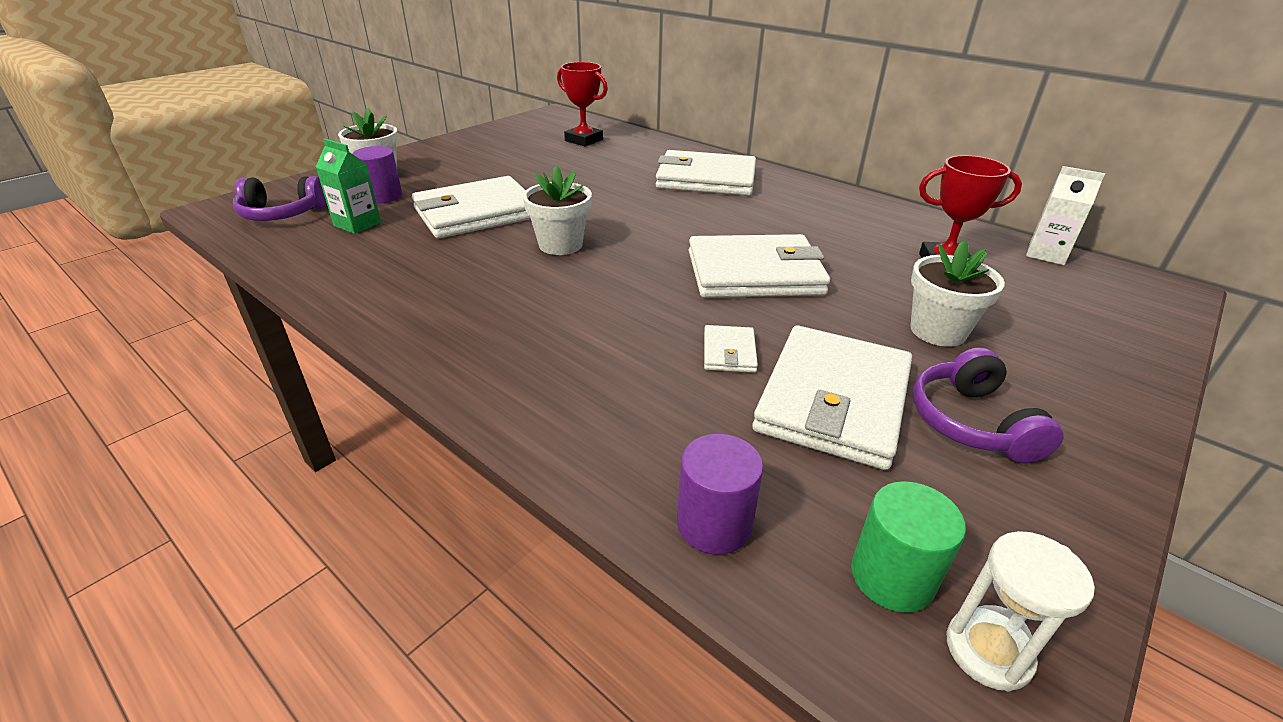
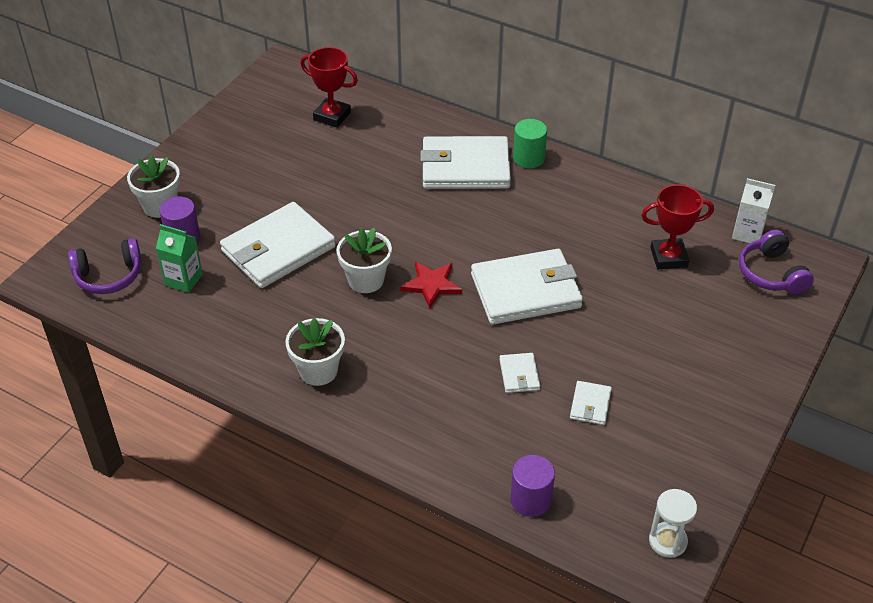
camera: 10 degrees left, 10 degrees up
(637, 256) = (431, 285): none -> red star
(833, 400) = (590, 405): white wallet -> white wallet, size x0.44
(892, 576) = (624, 513): green cylinder -> green cylinder (528, 158)
(938, 331) = (659, 332): white flower pot -> white flower pot (318, 370)
(971, 422) = (673, 408): purple headphones -> purple headphones (771, 273)

